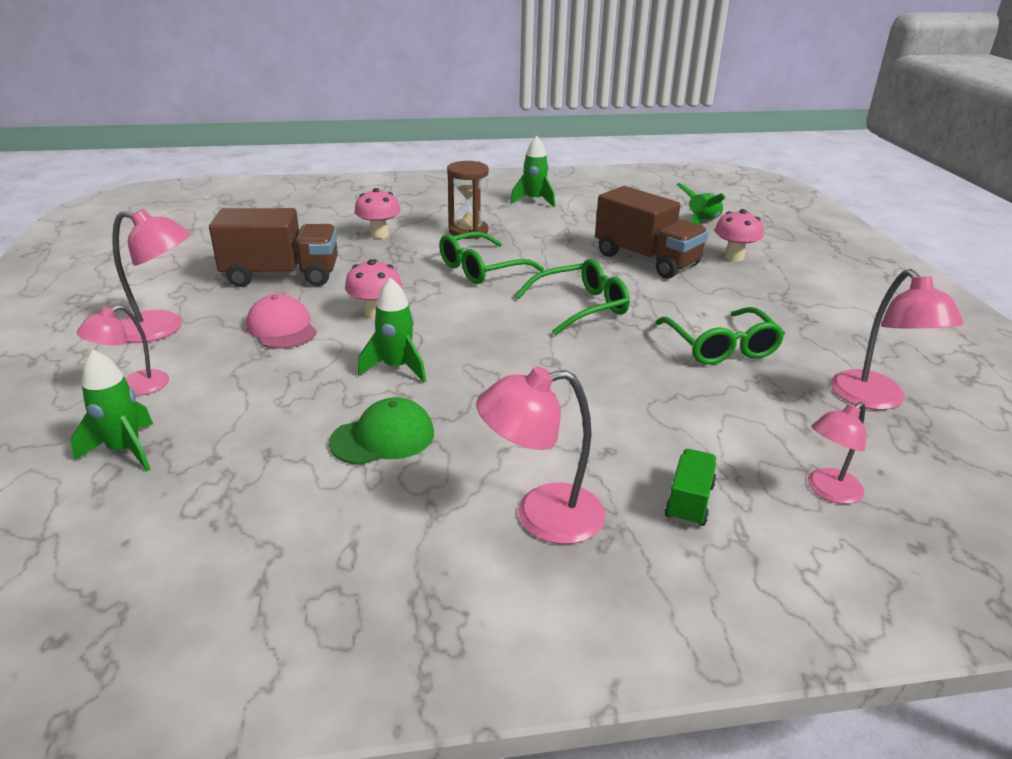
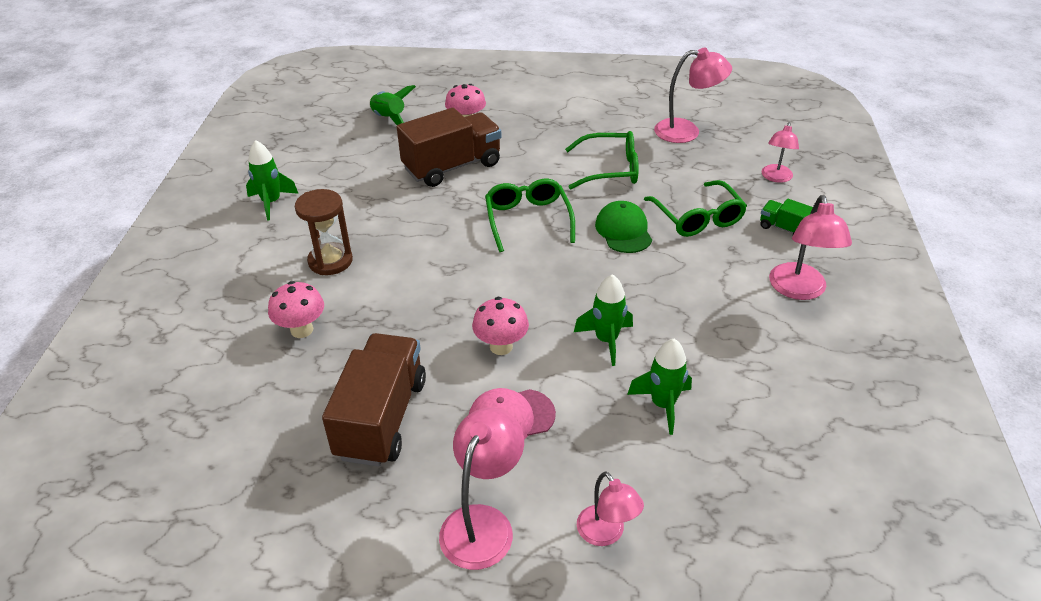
camera: 75 degrees left, 10 degrees up
(125, 450) = (715, 526): green rocket -> green rocket (662, 405)
(383, 437) = (709, 356): green cap -> green cap (623, 230)
(481, 269) = (429, 265): green glasses -> green glasses (697, 218)
(828, 491) = (775, 177): pink lamp -> pink lamp turned 45 degrees clockwise

